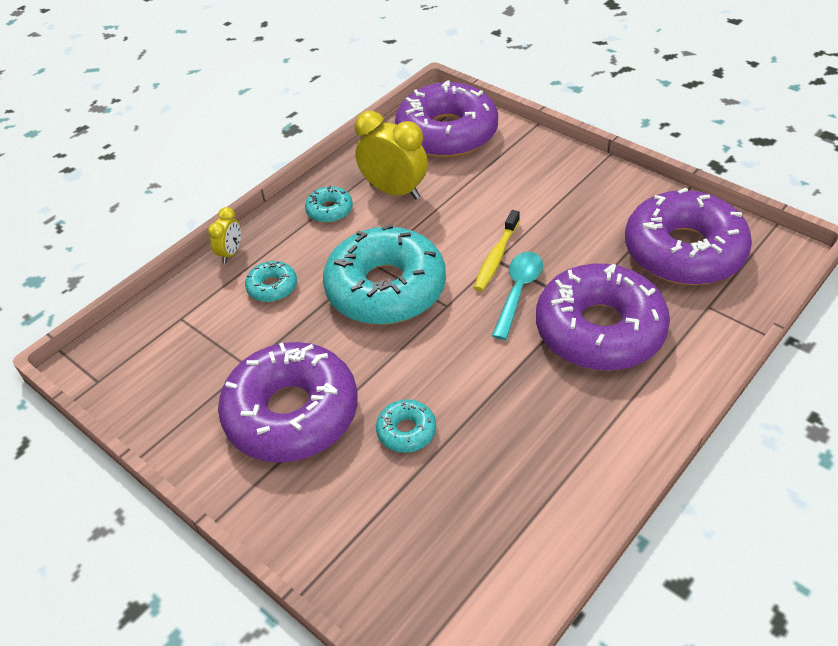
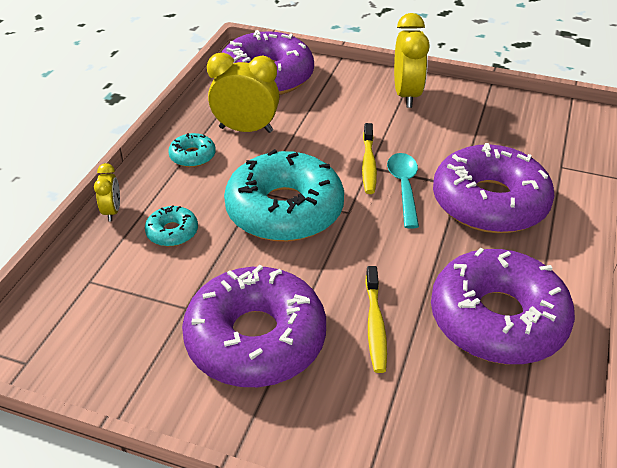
camera: 25 degrees left, 5 degrees down
(406, 431) = (375, 325): turquoise donut -> yellow toothbrush
(583, 183) = (407, 95): none -> yellow clock
(684, 251) = (517, 130): purple donut -> purple donut (497, 319)

